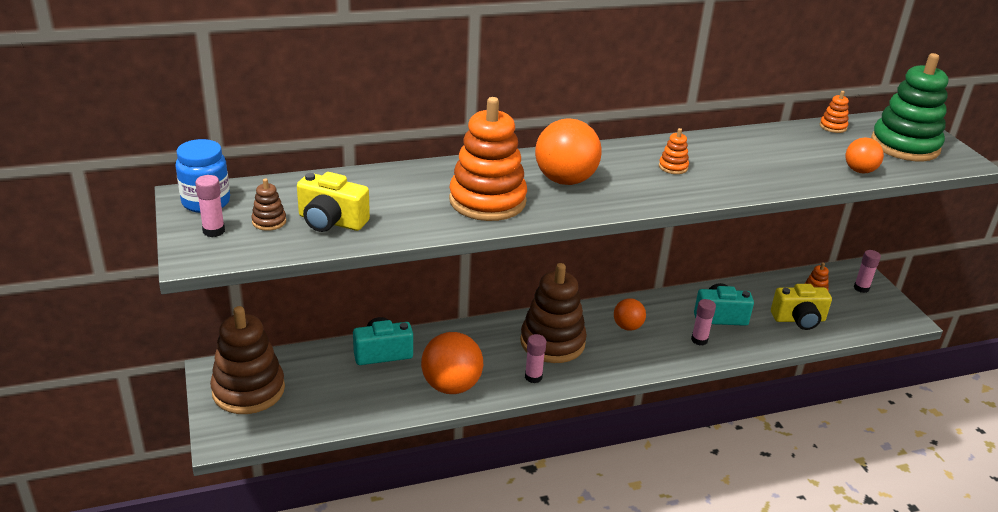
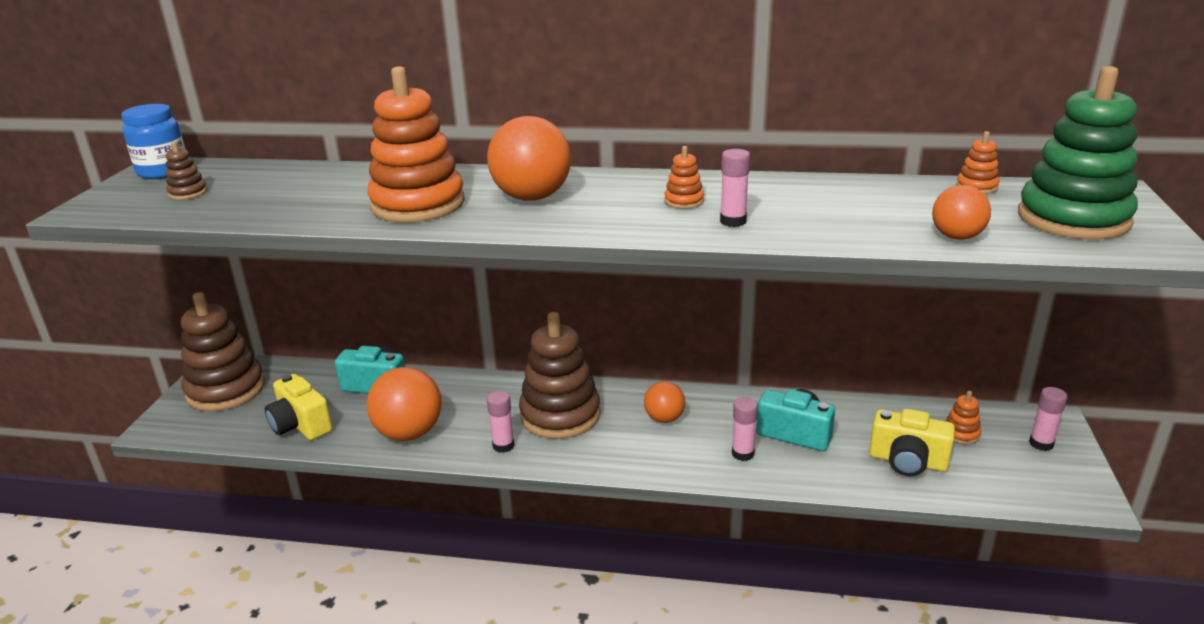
camera: 30 degrees right, 5 degrees down
(214, 231) = (131, 193): pink glue stick -> pink glue stick (733, 221)
(331, 222) = (240, 200): yellow camera -> yellow camera (300, 425)

